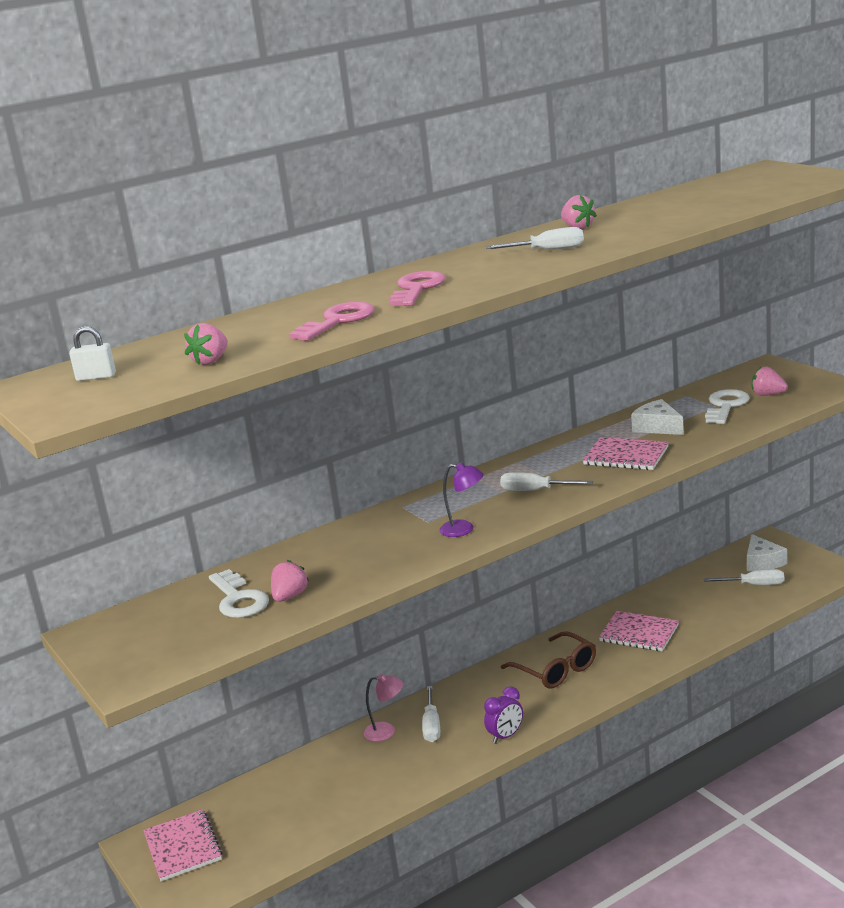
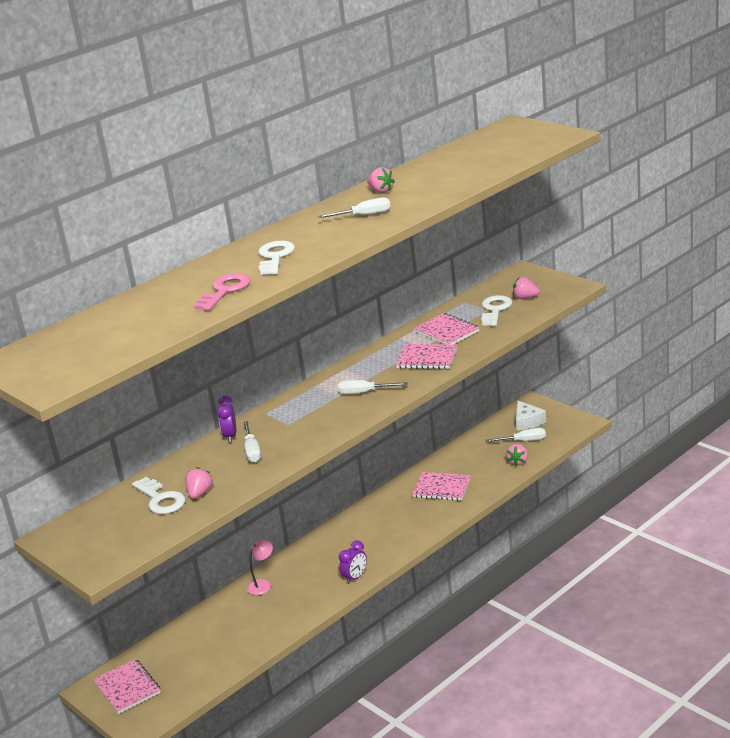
camera: 10 degrees left, 5 degrees up
(96, 377) = (58, 351): white padlock -> none
(211, 361) = (141, 332): pink strawberry -> pink strawberry (518, 462)
(351, 530) = (230, 436): none -> purple clock
(386, 731) = (262, 584): pink lamp -> pink lamp turned 45 degrees counterclockwise
(417, 289) = (275, 257): pink key -> white key
(432, 725) = (297, 576): white screwdriver -> white screwdriver (252, 451)
(464, 529) = (317, 429): purple lamp -> none
(556, 670) = (383, 523): brown glasses -> none
(657, 427) = (446, 331): white cheese -> pink notebook

